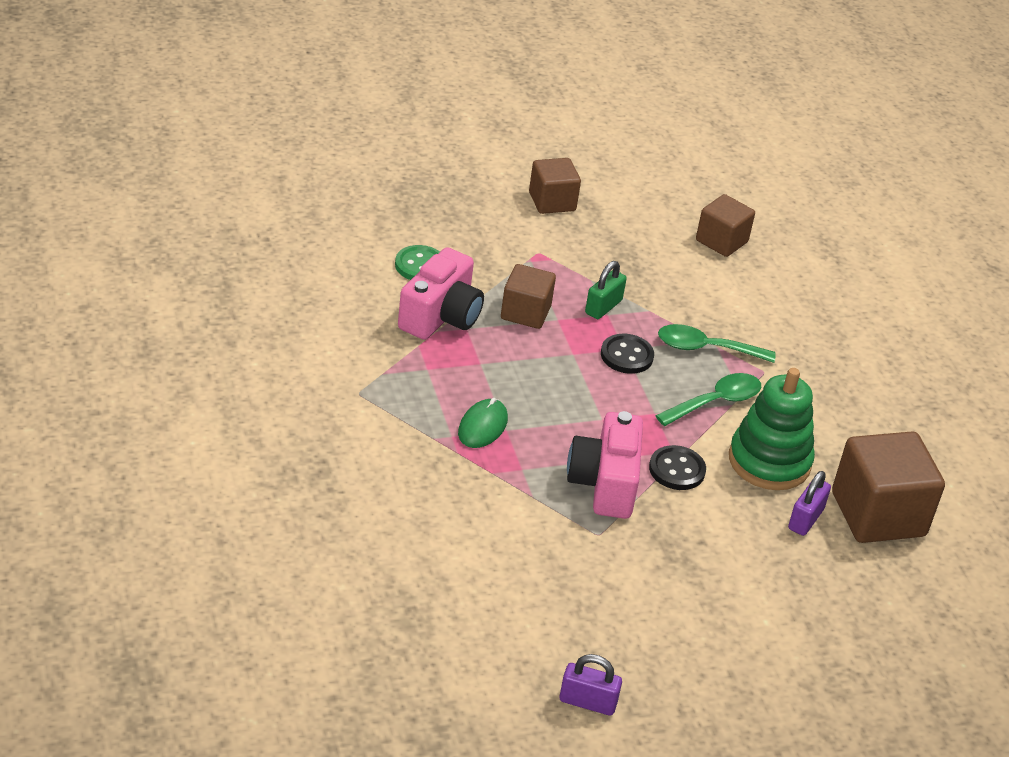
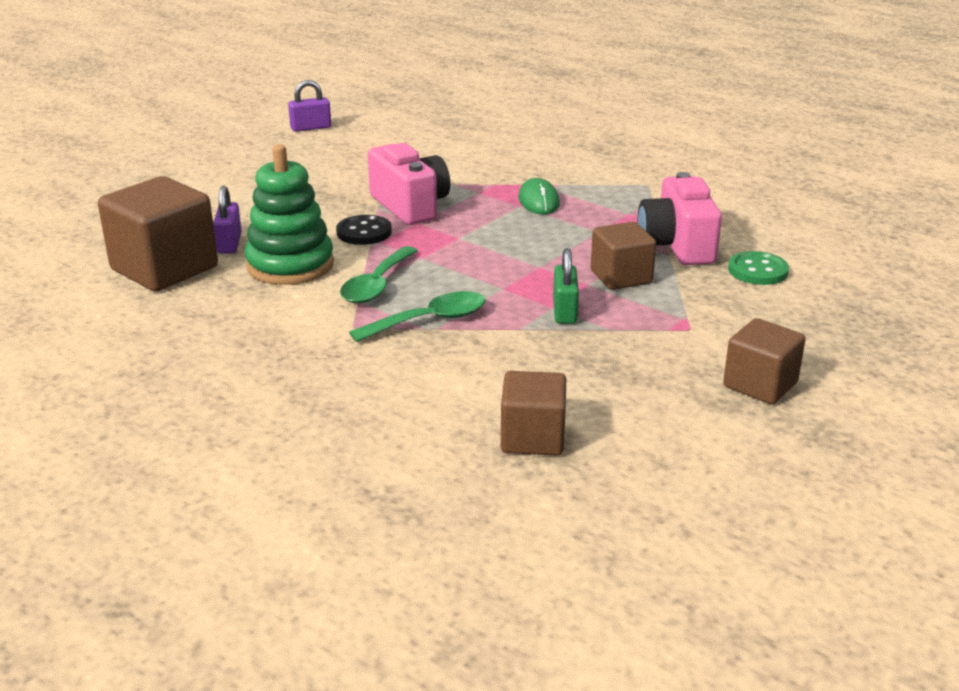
camera: 150 degrees right, 10 degrees down
(626, 356) = (494, 284): black button -> none

